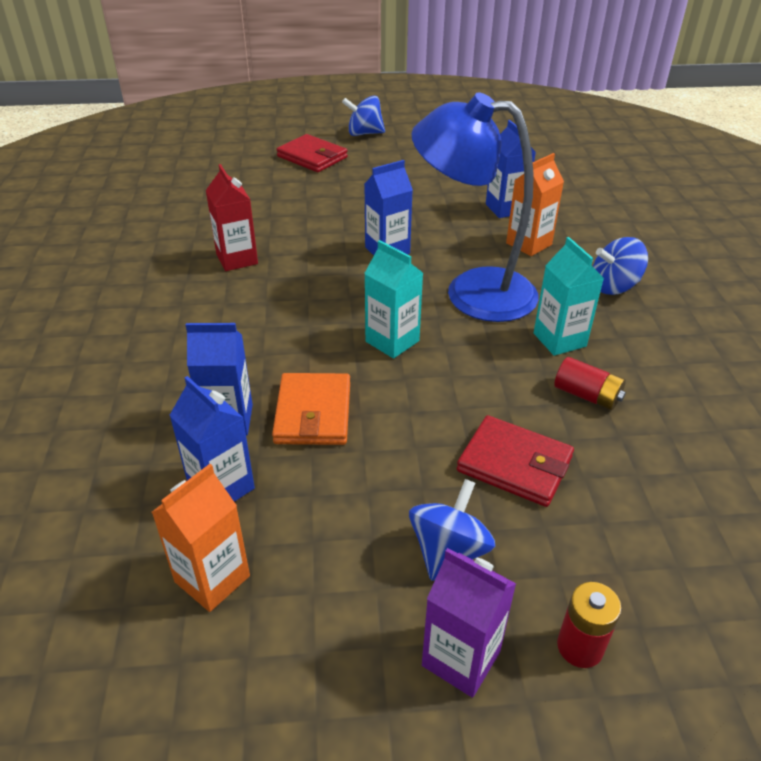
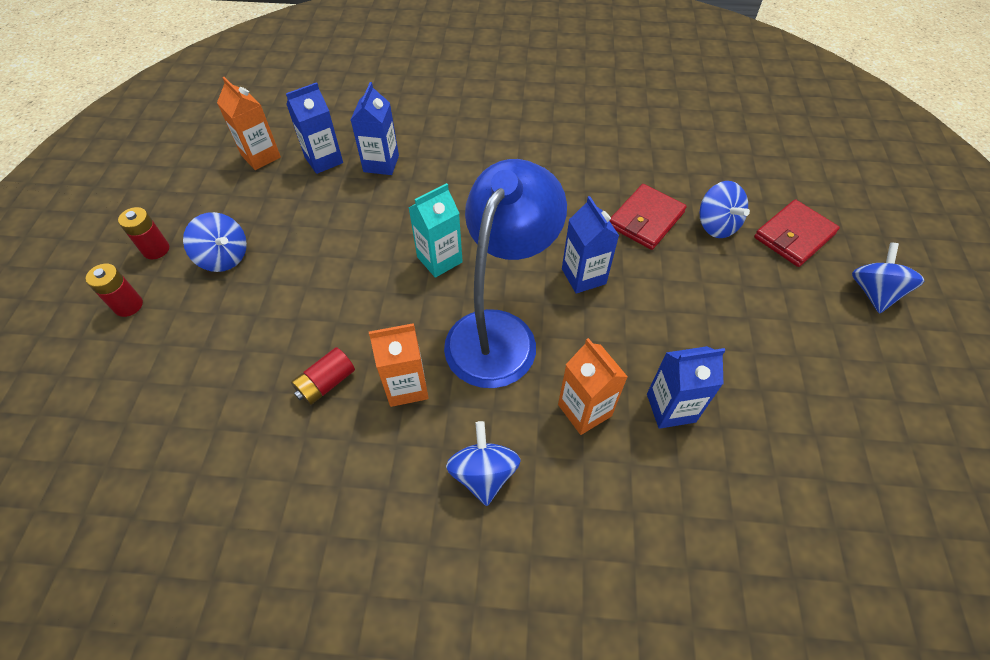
camera: 100 degrees right, 15 degrees up
(237, 259) = (580, 171): red carton -> none
(306, 188) = (716, 225): none -> blue spinning top
(313, 413) = (372, 205): orange wallet -> none
(461, 658) = (156, 249): purple carton -> red battery
(514, 464) = (275, 310): red wallet -> red wallet (646, 219)
(559, 340) = (406, 386): turquoise carton -> orange carton

